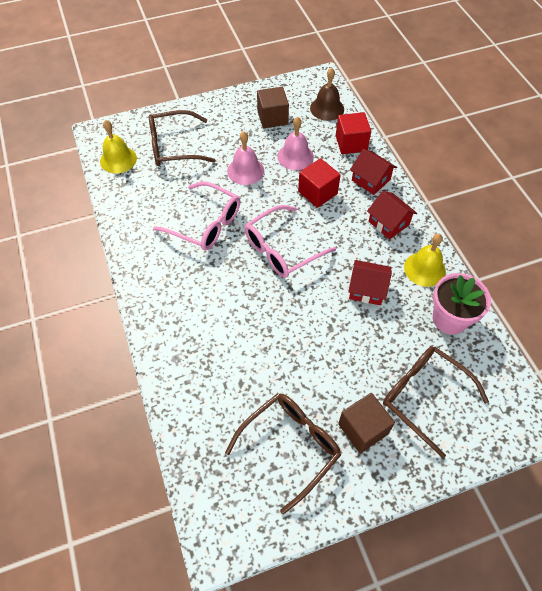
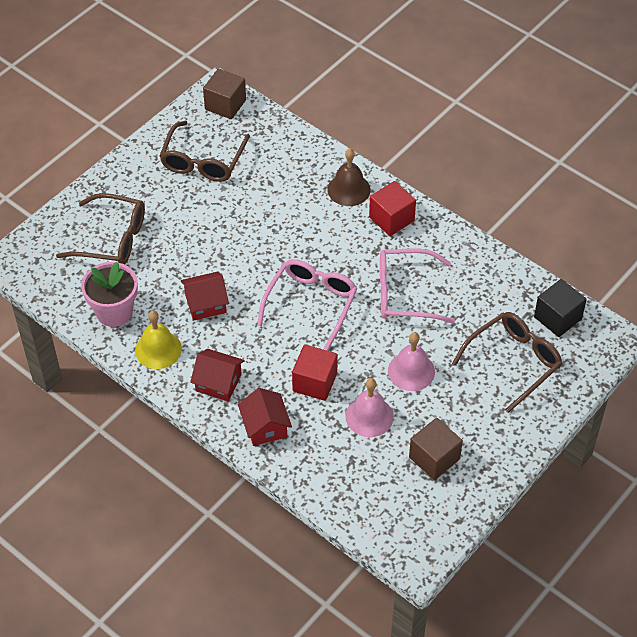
camera: 150 degrees right, 5 degrees down
(118, 159) = (557, 318): yellow bell -> black cube
(327, 108) = (377, 507): brown bell -> brown bell (349, 189)
(351, 143) = (316, 467): red cube -> red cube (391, 219)
(363, 429) = (152, 195): brown cube -> brown cube (225, 105)
(371, 180) = (265, 427): red house -> red house turned 60 degrees clockwise

